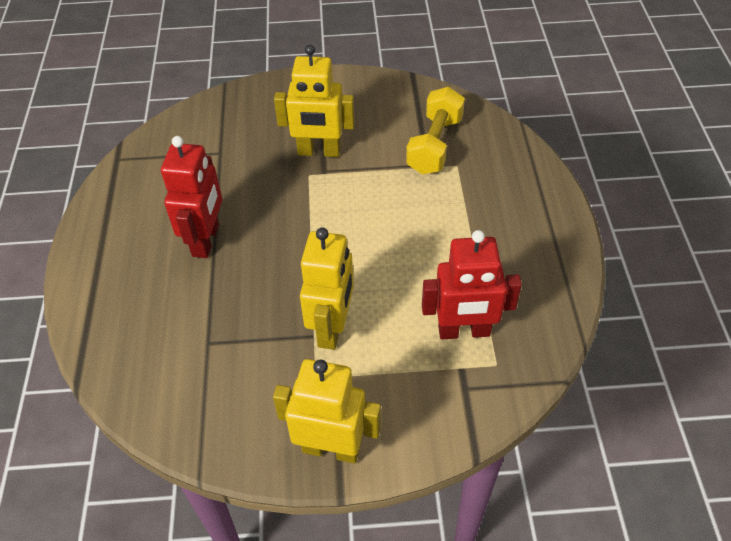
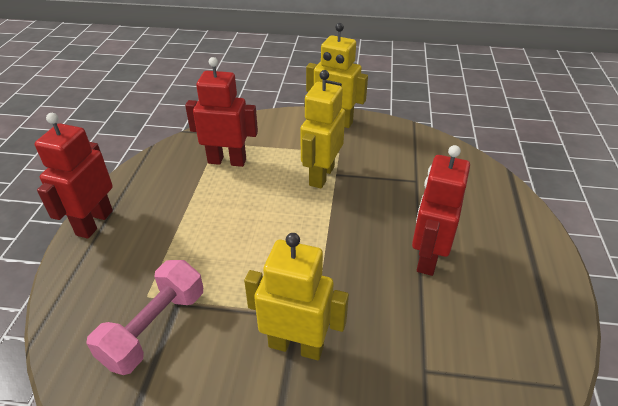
camera: 170 degrees left, 10 degrees down
(434, 145) = (154, 328): yellow dumbbell -> pink dumbbell
(559, 219) = (94, 223): none -> red robot

